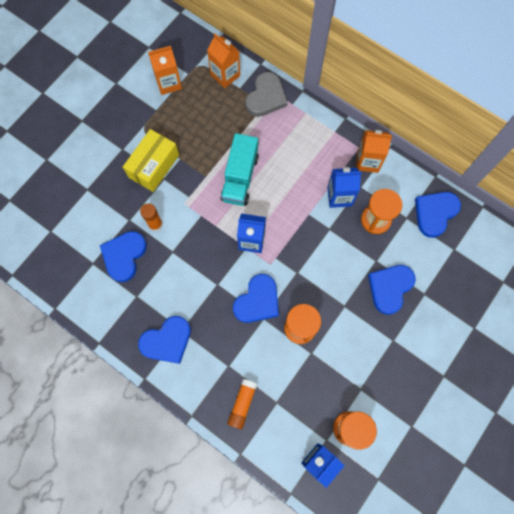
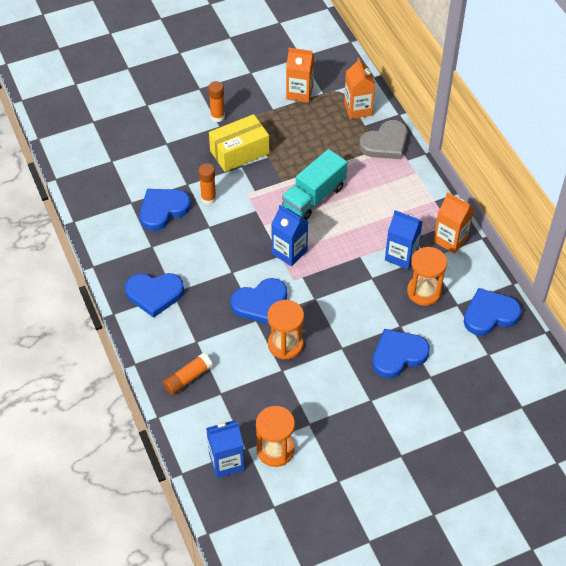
camera: 30 degrees right, 20 degrees down
(114, 140) = (217, 116): none -> orange glue stick

